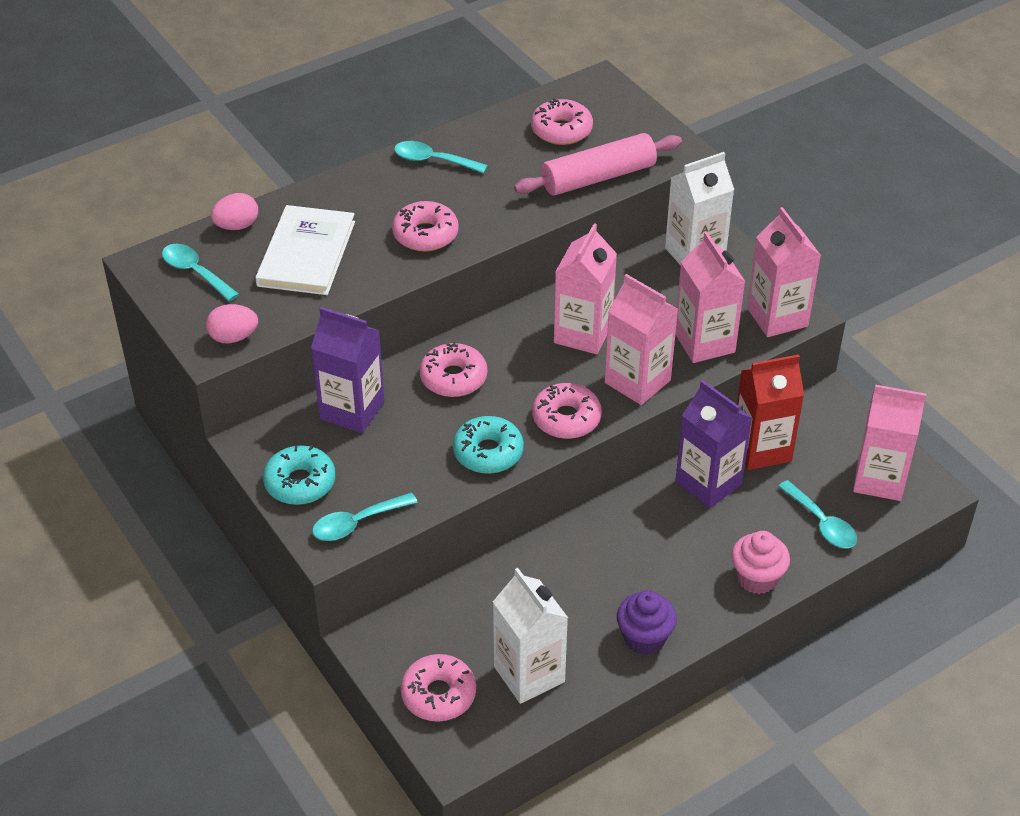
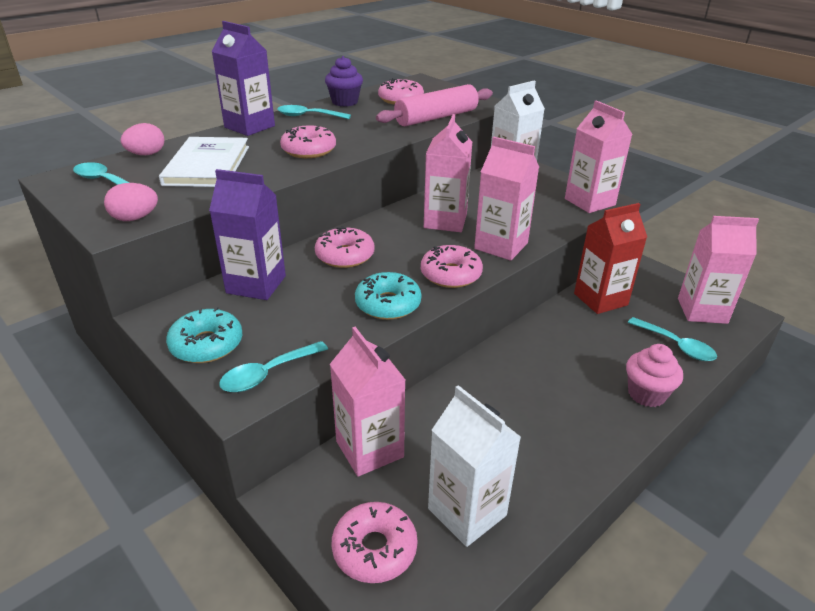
camera: 10 degrees left, 10 degrees down
(644, 638) = (569, 460): purple cupcake -> purple cupcake (345, 102)
(704, 342) = (543, 219): pink carton -> pink carton (369, 449)
(708, 483) = (570, 326): purple carton -> purple carton (249, 127)

